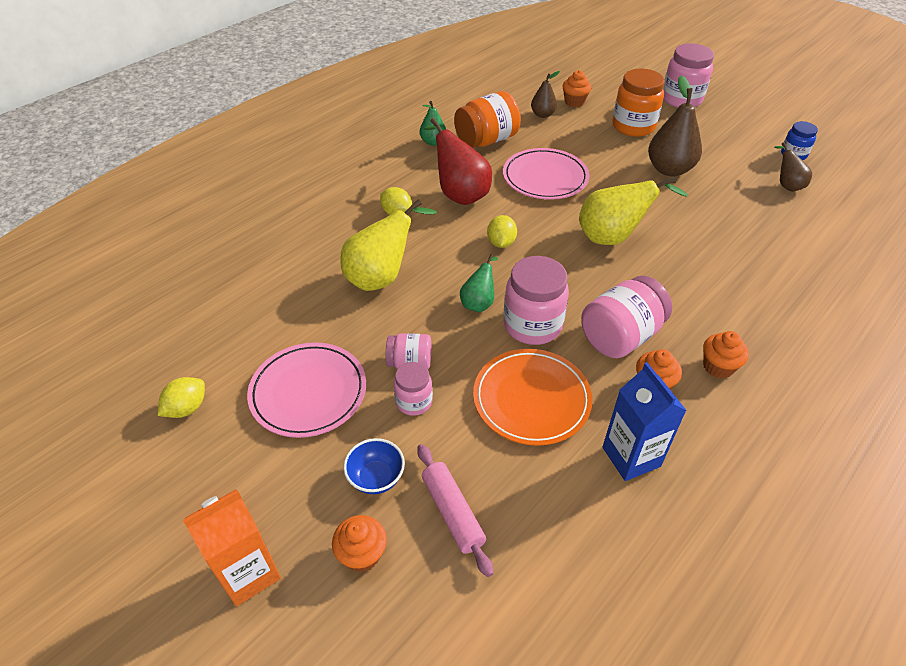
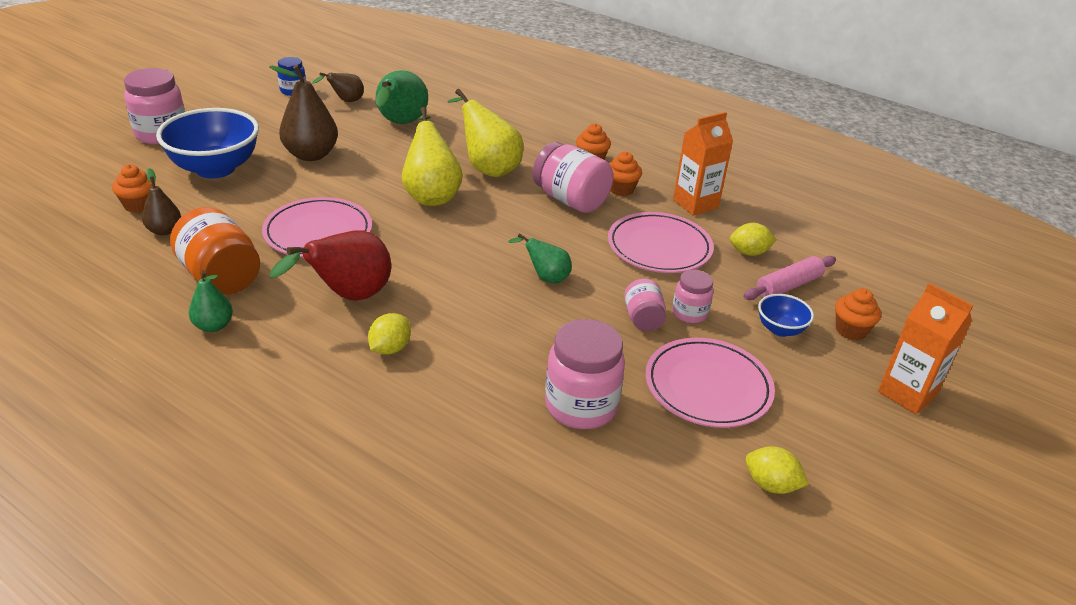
camera: 100 degrees left, 10 degrees down
(382, 277) = (518, 350): yellow pear -> yellow pear (488, 168)
(501, 243) = (445, 264): yellow lemon -> yellow lemon (749, 252)
(531, 399) = (659, 247): orange plate -> pink plate
(532, 325) = (569, 245): pink jar -> pink jar (581, 406)
(631, 457) = (695, 204): blue carton -> orange carton
(633, 126) = (215, 168): orange jar -> blue bowl
(751, 220) = (400, 124): none -> green pear

